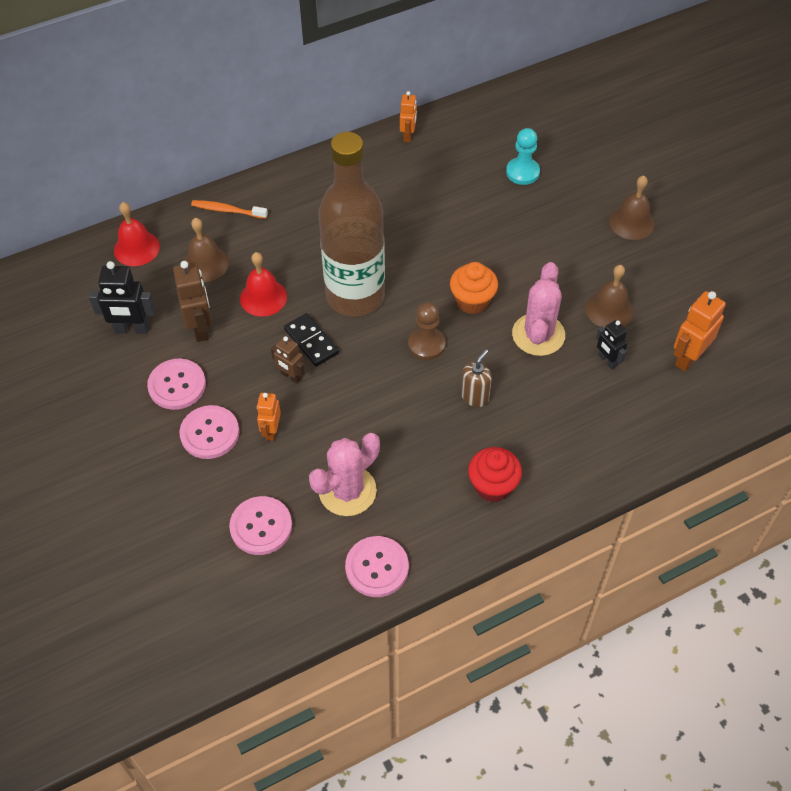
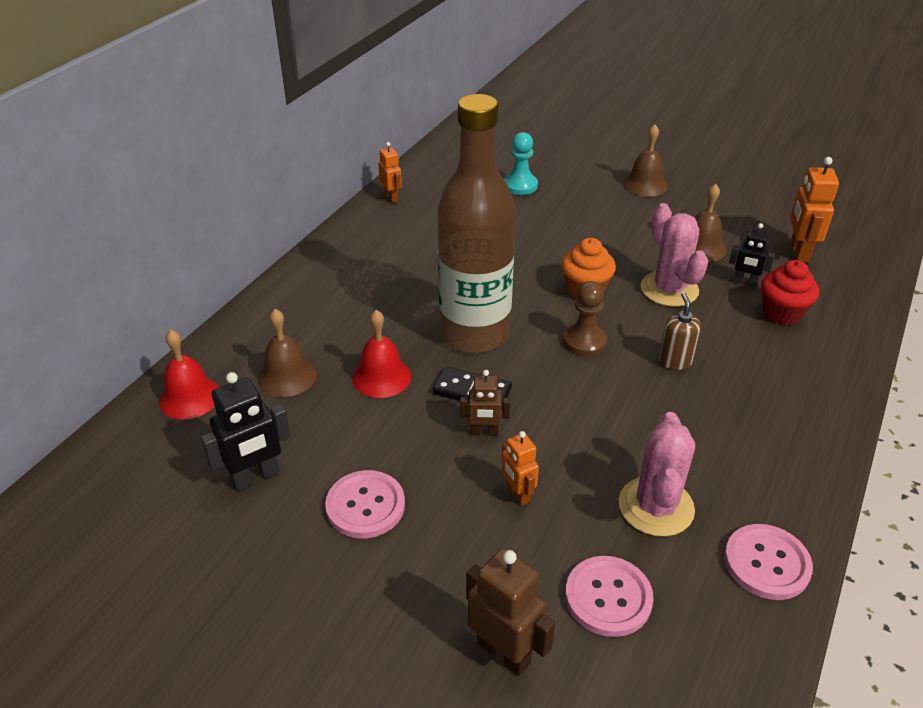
camera: 35 degrees left, 15 degrees down
(200, 328) = (339, 436): brown robot -> brown robot (504, 652)
(210, 433) = (452, 534): pink button -> none
(227, 210) = (267, 321): orange toothbrush -> none
(493, 486) = (777, 425): red cupcake -> red cupcake (782, 313)

